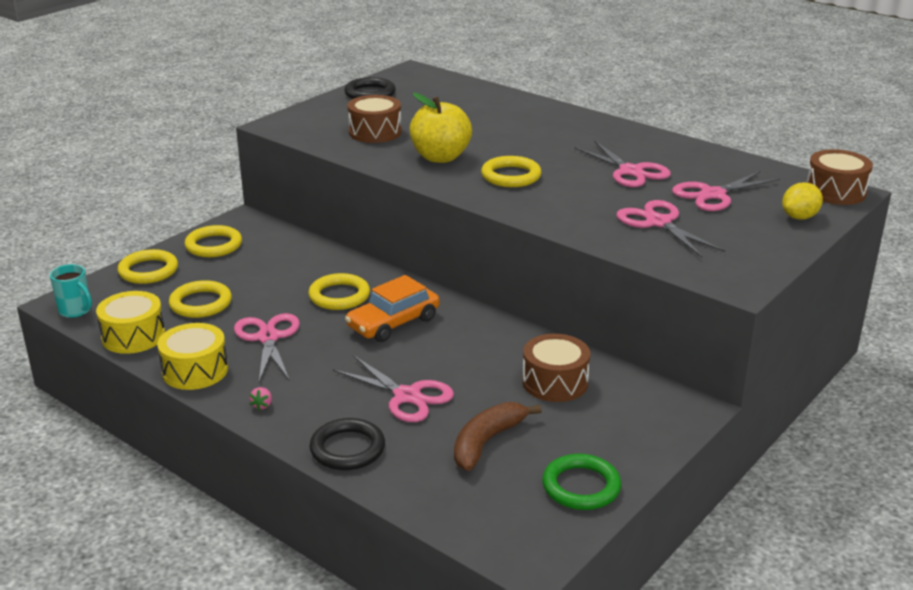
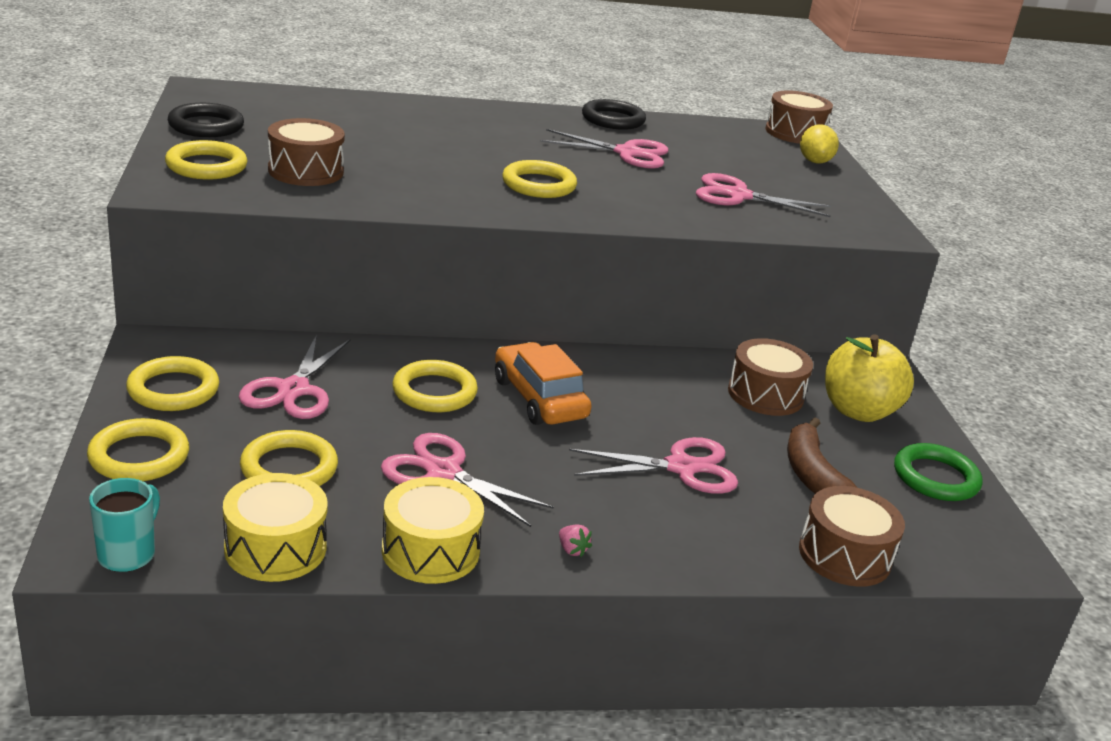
camera: 50 degrees left, 0 degrees up
(76, 311) = (128, 554): turquoise mug -> turquoise mug turned 60 degrees counterclockwise
(325, 117) = (206, 166): none -> yellow ring
(347, 449) = (726, 548): black ring -> black ring (613, 119)
(393, 323) = (539, 398): orange car -> orange car turned 150 degrees clockwise
(414, 491) = (844, 555): none -> brown drum
(440, 157) = (433, 182): yellow apple -> yellow apple (858, 411)
(713, 195) = (725, 158): pink scissors -> pink scissors (293, 390)

